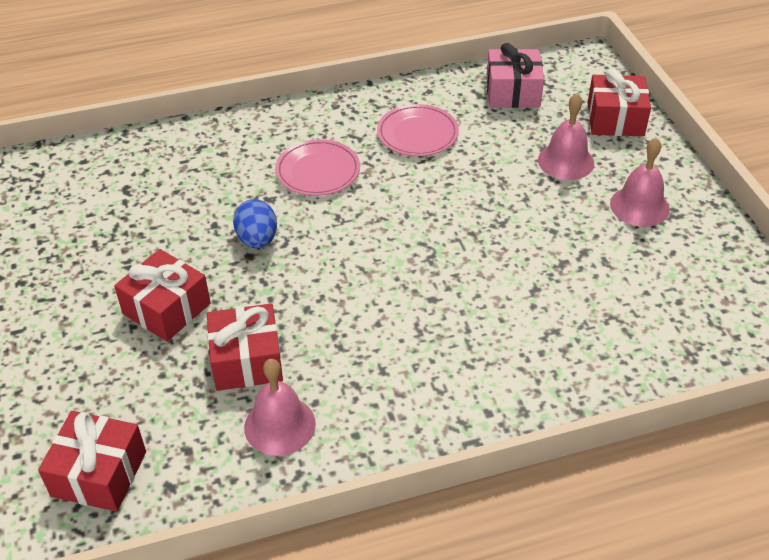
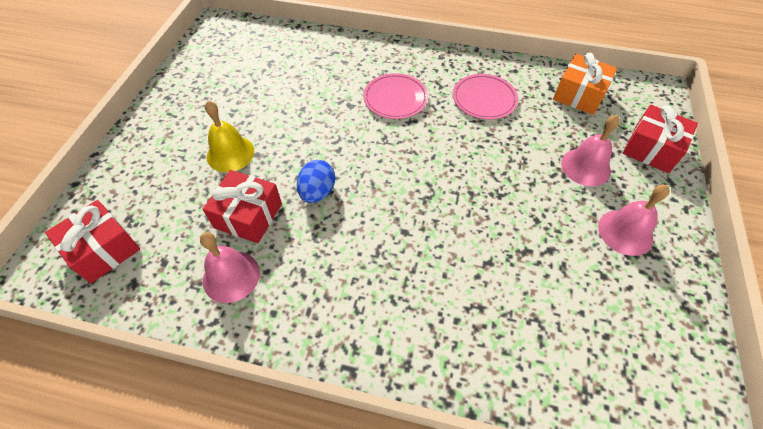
camera: 30 degrees right, 10 degrees up
(166, 308) = (230, 153): red gift -> yellow bell
(257, 240) = (320, 131): blue egg -> blue egg (317, 192)
(512, 92) = (579, 95): pink gift -> orange gift

